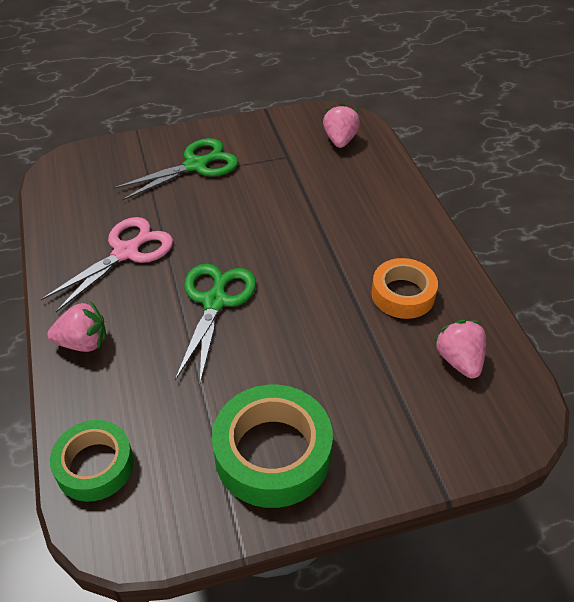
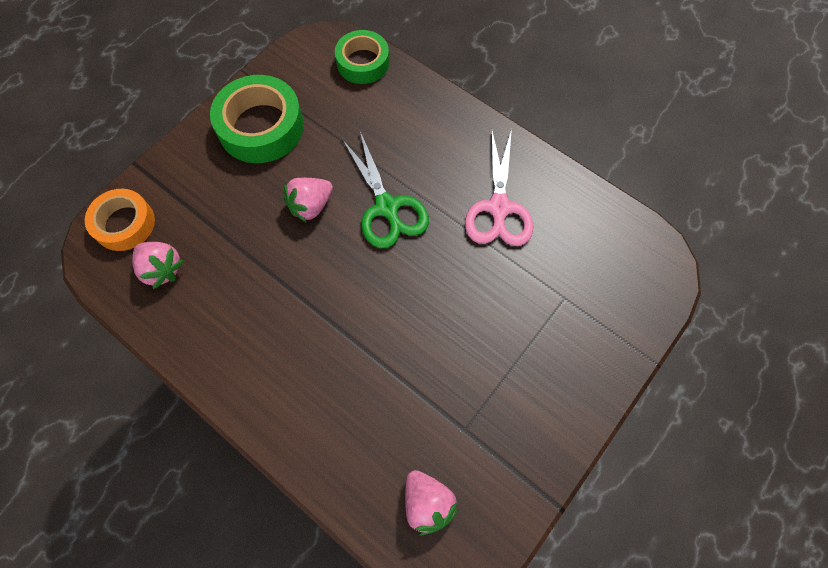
camera: 145 degrees right, 20 degrees up
(83, 343) = (449, 122): pink strawberry -> pink strawberry (311, 206)
(195, 165) = (543, 348): green scissors -> none
(403, 294) = (237, 308): orange tape -> orange tape (124, 224)

